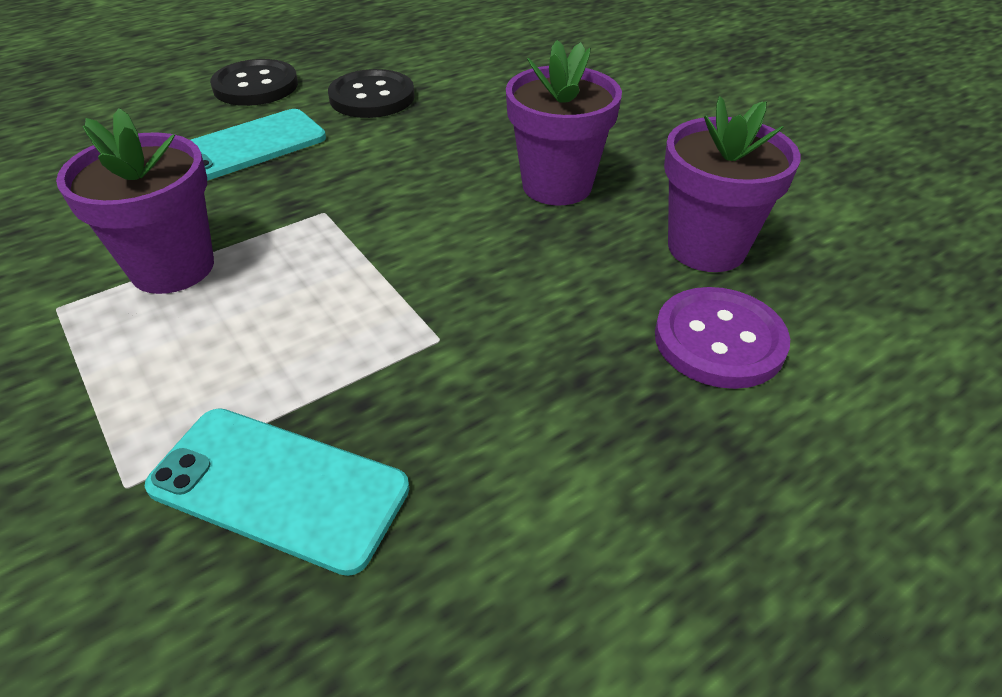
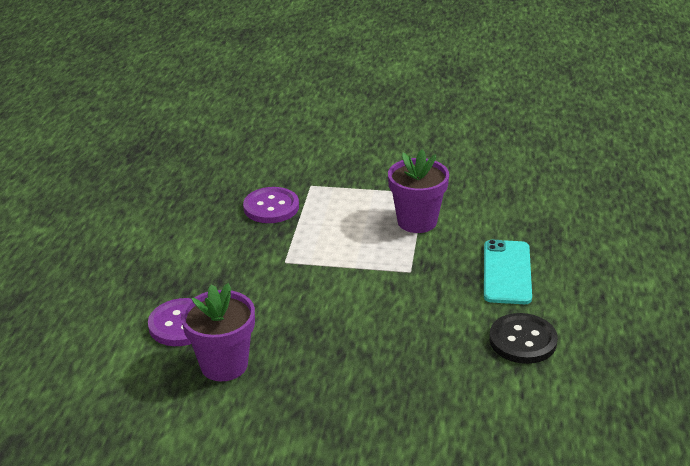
camera: 135 degrees right, 10 degrees down
(256, 86) = (592, 303): black button -> none
(279, 487) = (271, 207): turquoise phone -> purple button
(557, 185) = (335, 352): purple flower pot -> none

